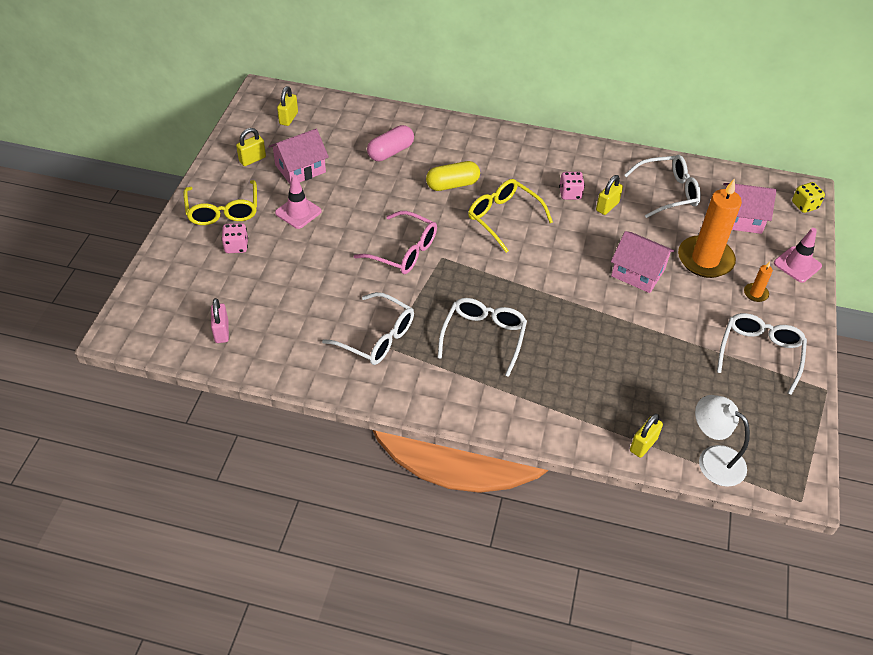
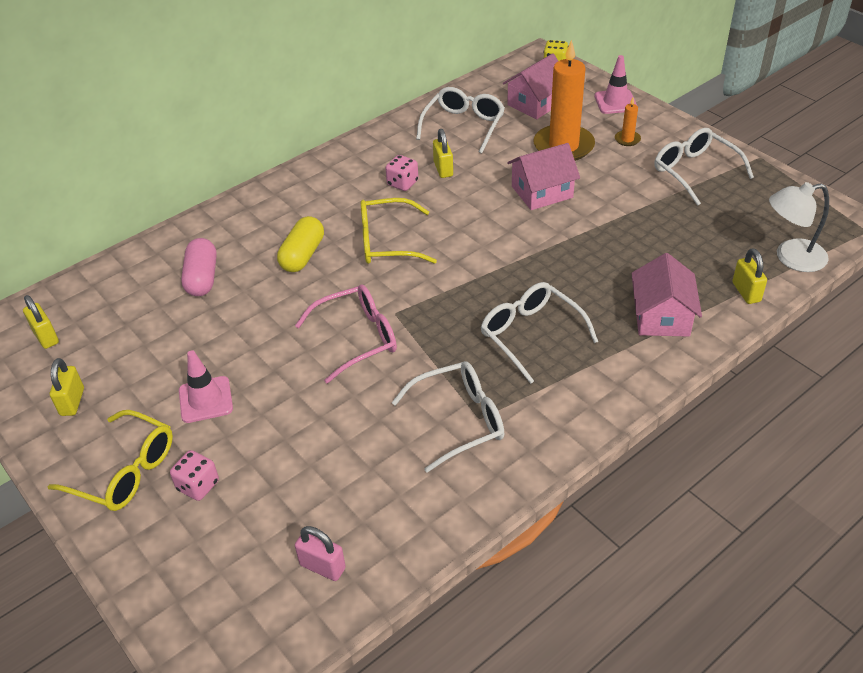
camera: 50 degrees left, 5 degrees down
(300, 168) = (139, 365): pink house -> pink house (661, 316)

